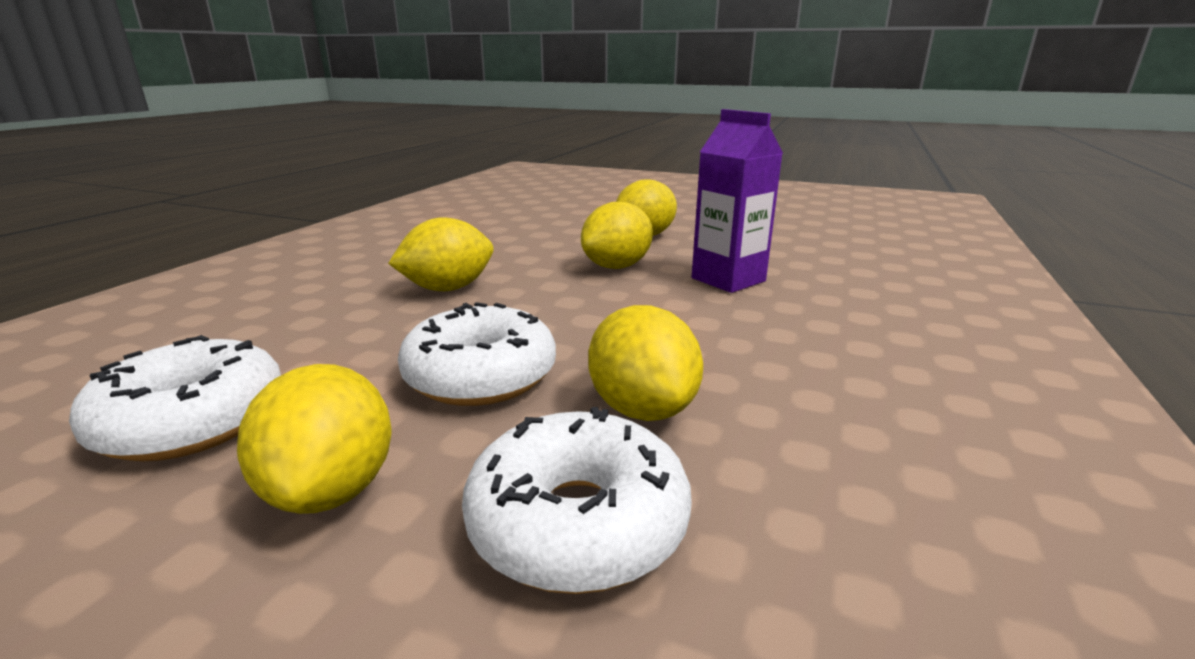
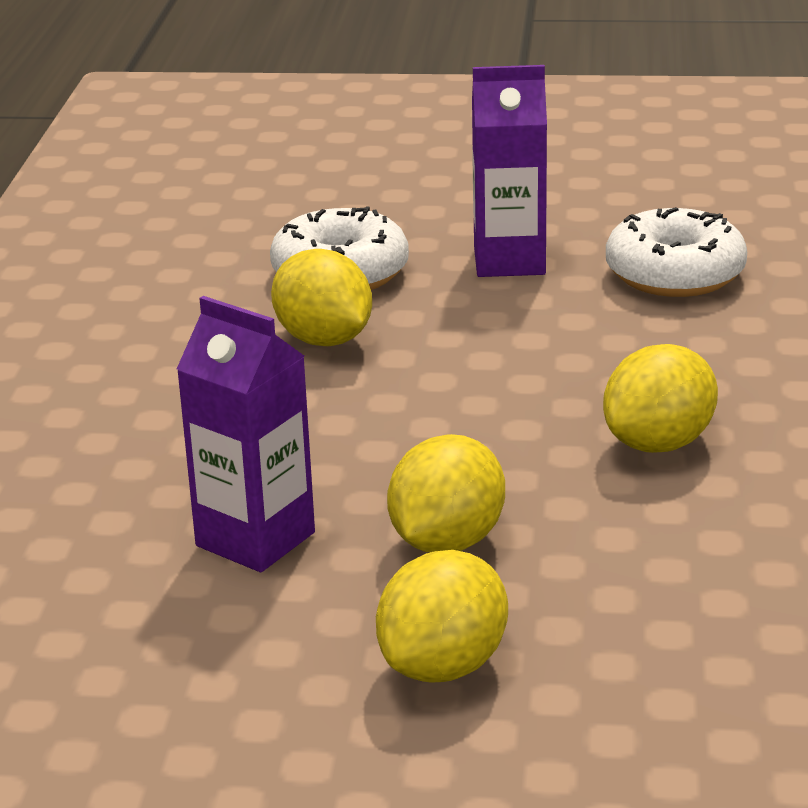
camera: 165 degrees right, 5 degrees up
(331, 489) = (509, 261): yellow lemon -> purple carton
(481, 376) = (488, 342): white donut -> none

